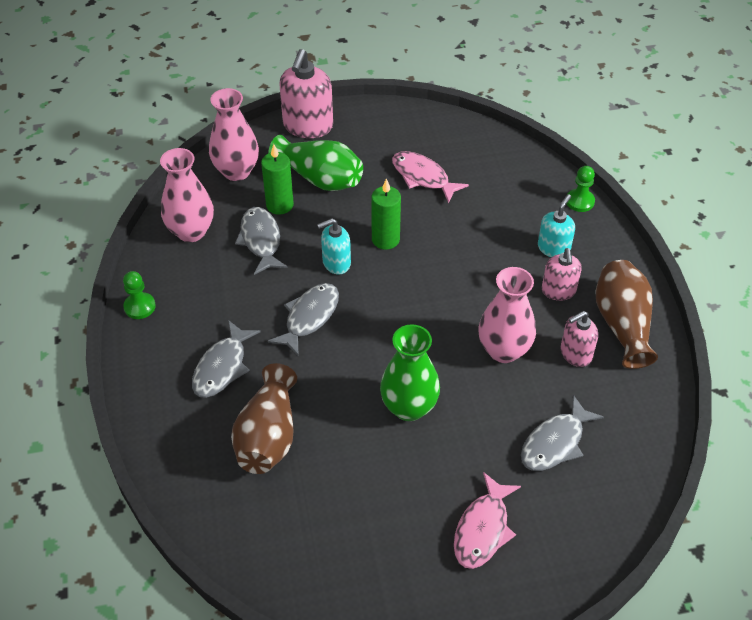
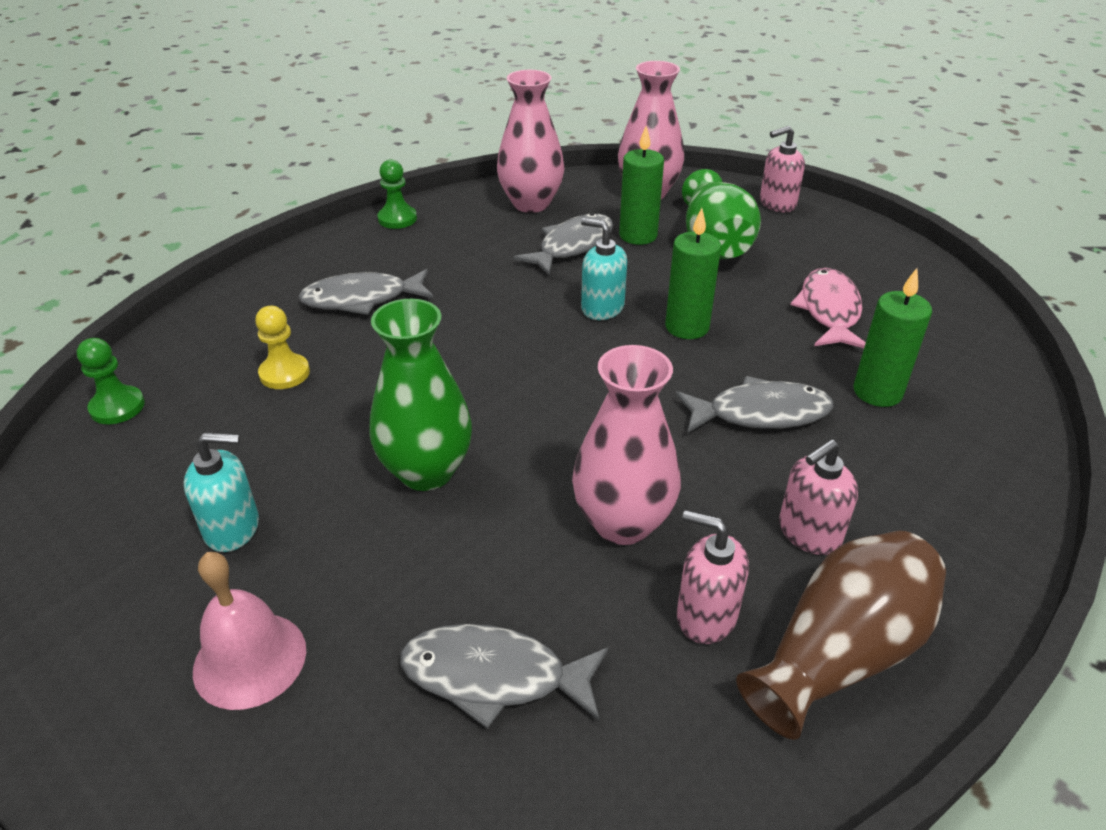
camera: 55 degrees right, 10 degrees down
(268, 436) = (284, 373): brown vase -> yellow pawn
(308, 126) = (777, 204): pink soap dispenser -> pink soap dispenser, size x0.60
(309, 317) = (496, 325): grey fish -> grey fish (760, 413)
(483, 529) = (250, 659): pink fish -> pink bell
(495, 205) = (877, 392): none -> green candle
(553, 248) = (884, 488): turquoise soap dispenser -> turquoise soap dispenser (233, 528)
(580, 201) = (1016, 475): green pawn -> green pawn (117, 407)

